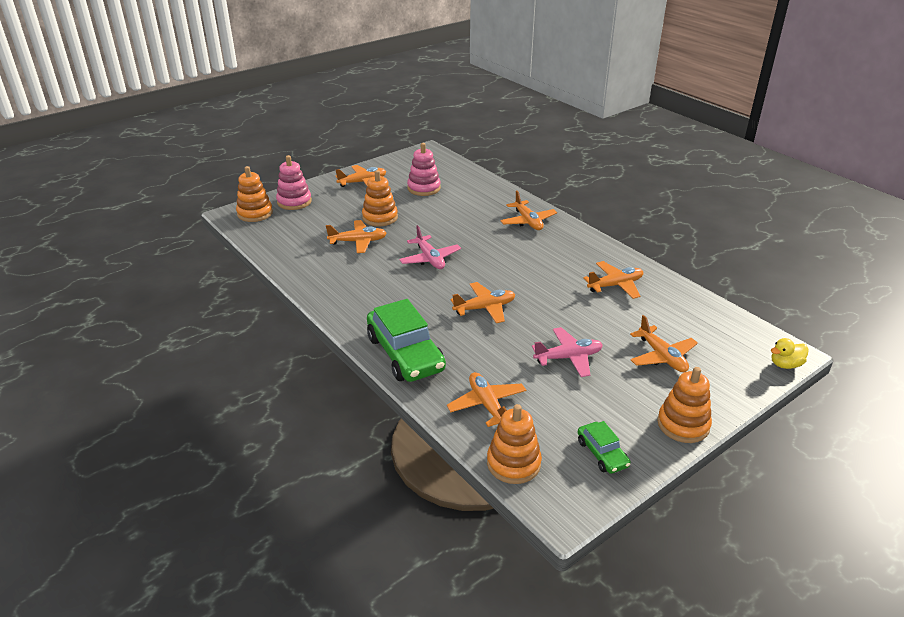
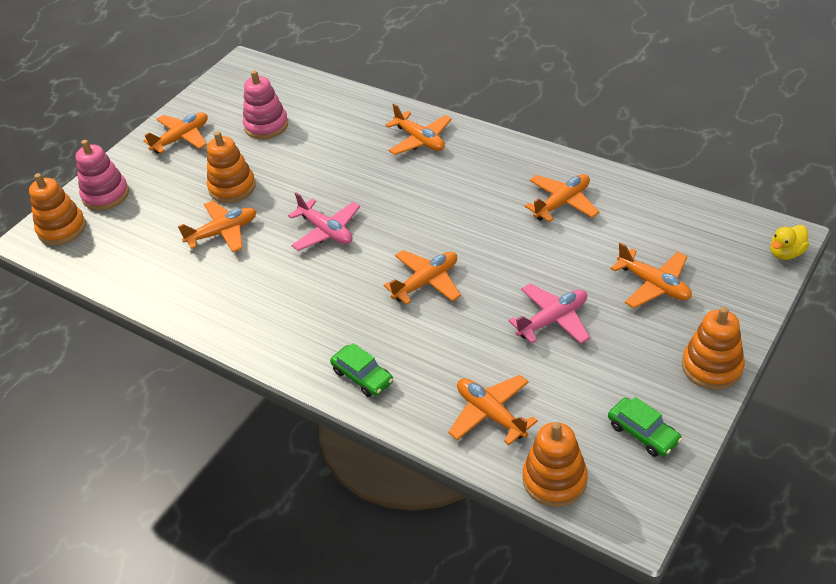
camera: 15 degrees left, 10 degrees up
(405, 353) = (362, 376): green car -> green car, size x0.50

